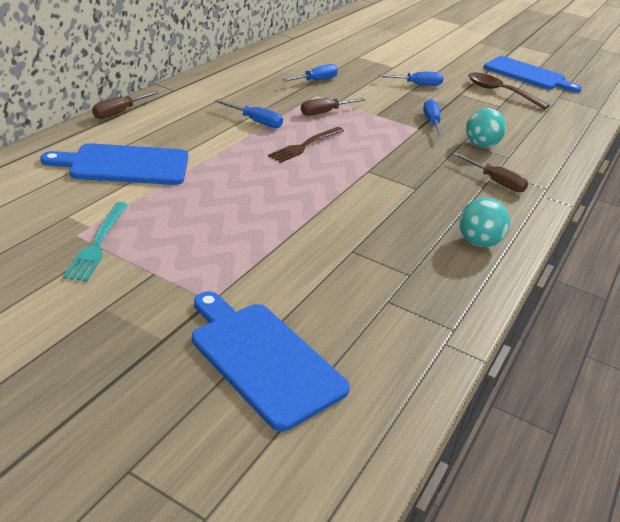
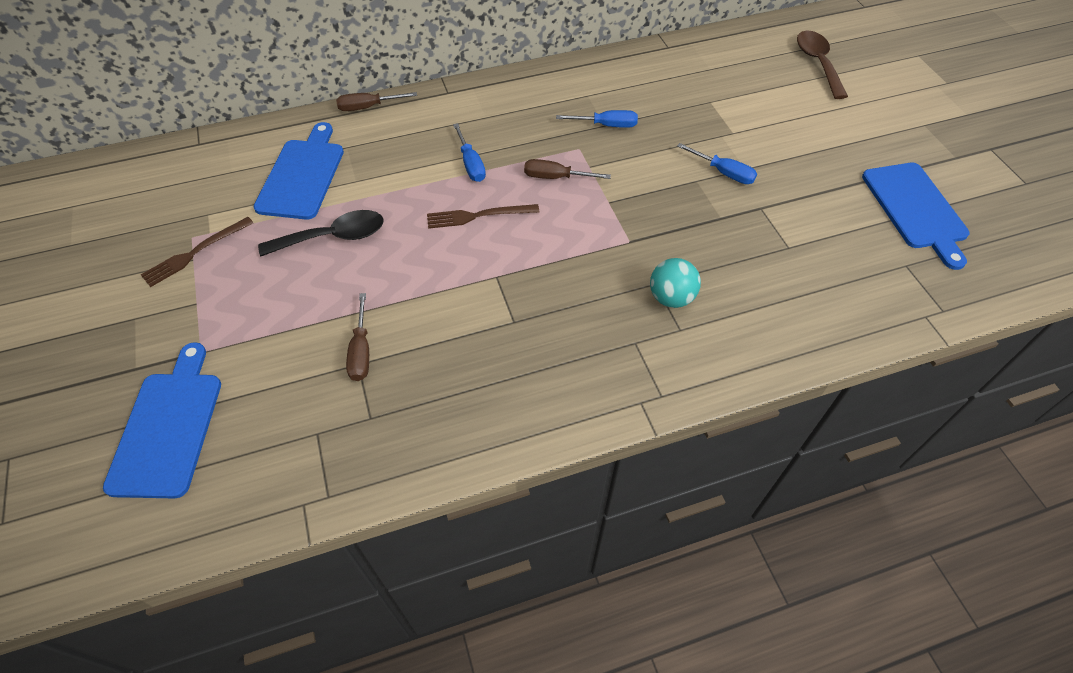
camera: 45 degrees right, 20 degrees up
(98, 243) = (195, 253): turquoise fork -> brown fork
(125, 165) = (302, 175): blue cutting board -> blue cutting board turned 60 degrees clockwise
(214, 191) = (333, 237): none -> black spoon
(431, 122) = (658, 238): blue screwdriver -> none
(478, 242) = (480, 421): turquoise ball -> none
(496, 182) = (612, 357): brown screwdriver -> brown screwdriver (361, 351)
(499, 92) = (822, 225): brown spoon -> brown spoon (817, 63)

